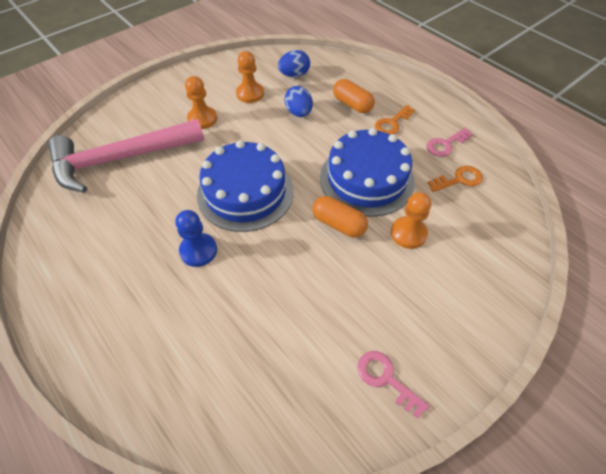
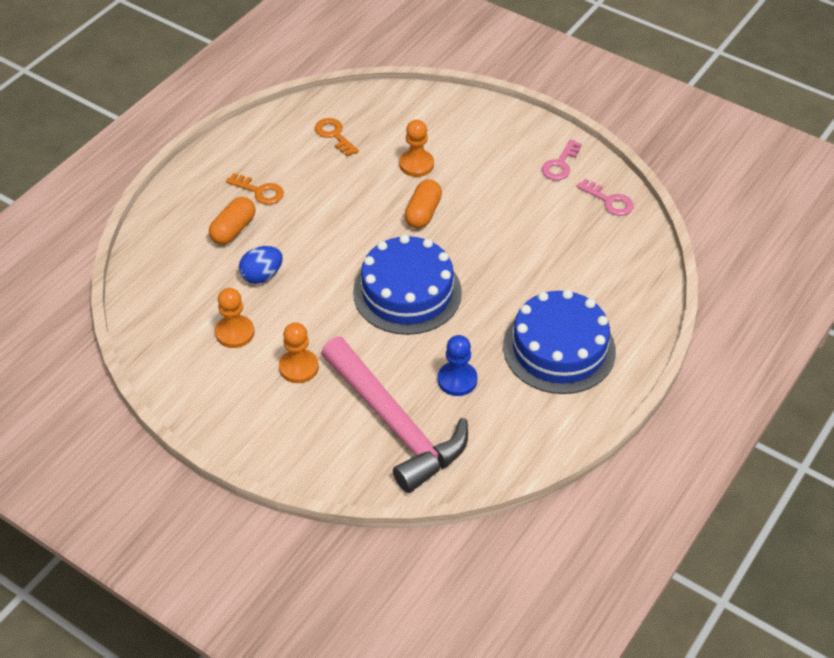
camera: 105 degrees left, 5 degrees down
(198, 251) = (494, 308): blue pawn -> blue pawn (457, 380)
(294, 75) = (183, 296): blue egg -> none
(366, 179) = (355, 201): blue cake -> blue cake (559, 349)
(446, 144) = (284, 147): pink key -> pink key (609, 201)

